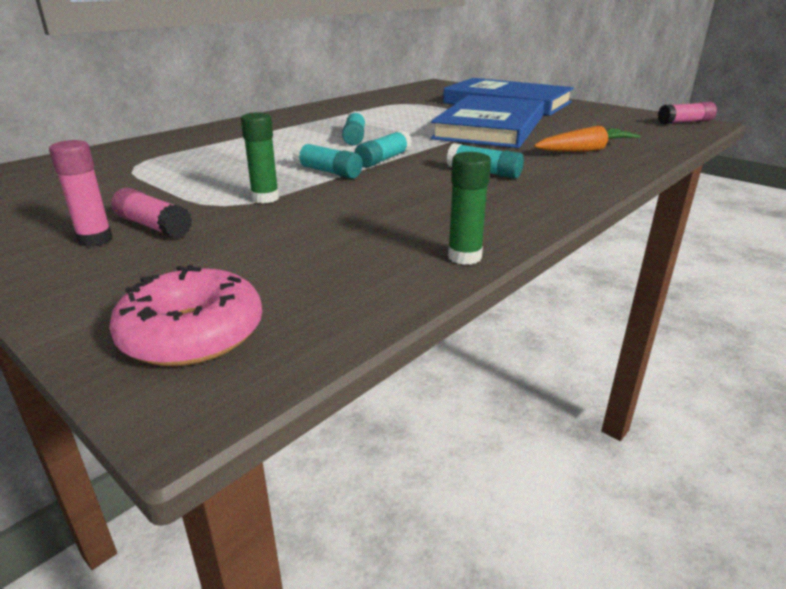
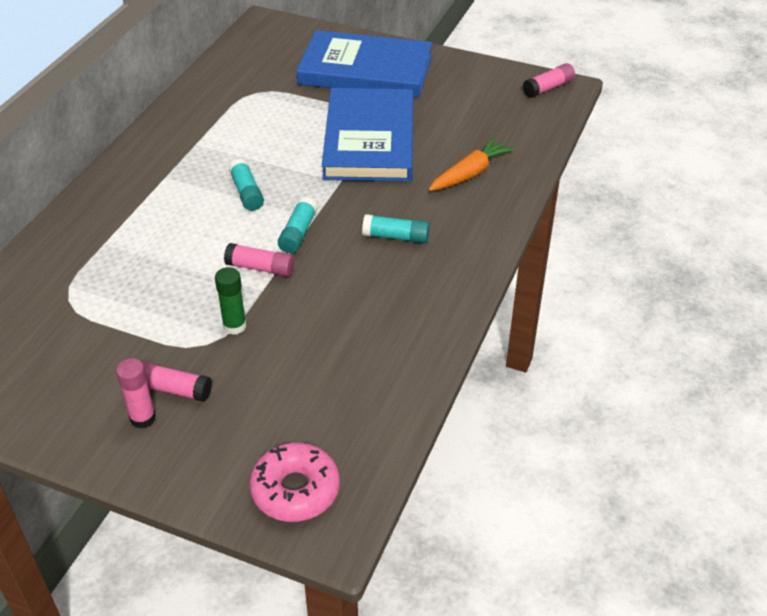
camera: 20 degrees left, 15 degrees up
(328, 172) = (260, 268): turquoise glue stick -> pink glue stick
(464, 257) = (425, 366): green glue stick -> none

